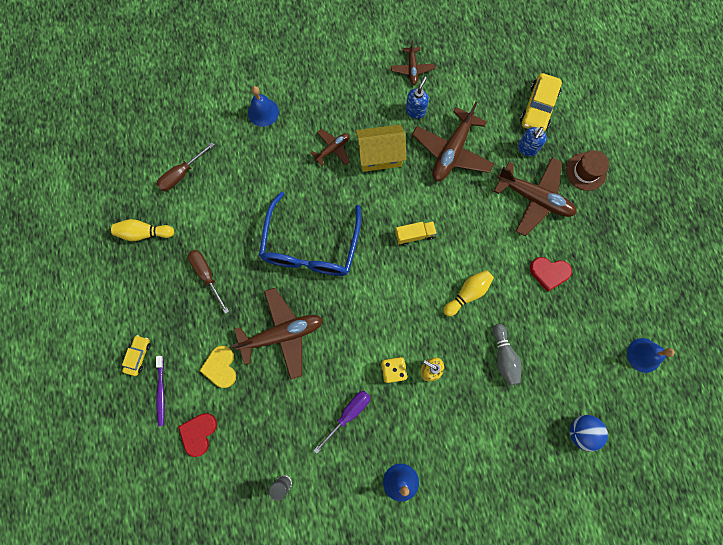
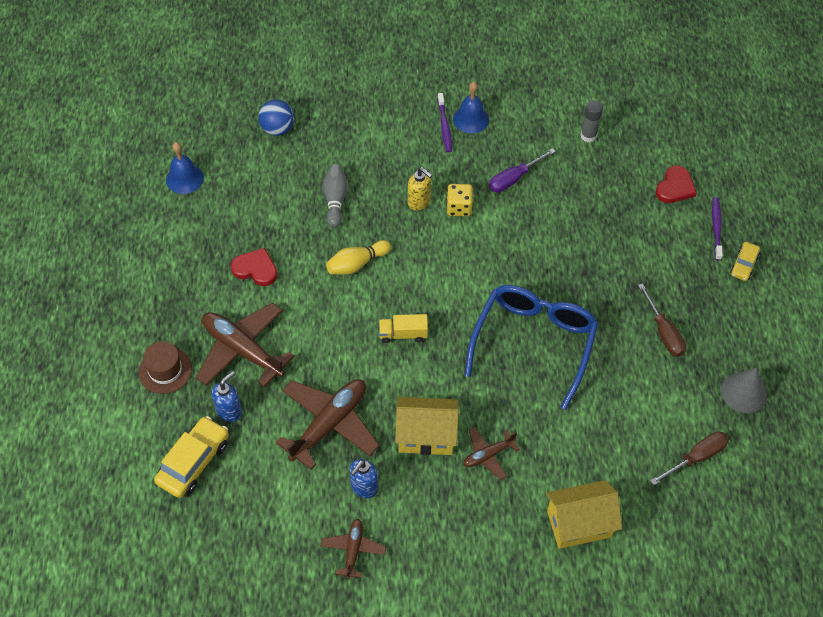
camera: 170 degrees left, 20 degrees down
(144, 233) = (743, 392): yellow bowling pin -> grey cone
(220, 367) = (649, 240): yellow heart -> none
(263, 112) = (579, 524): blue bell -> yellow house
(282, 334) = (578, 259): brown plane -> none
(424, 467) = (444, 126): none -> purple toothbrush

